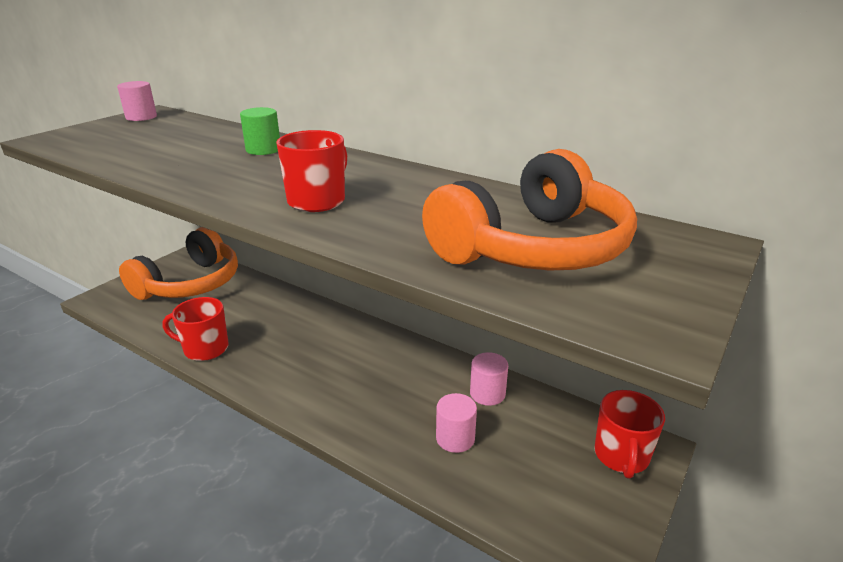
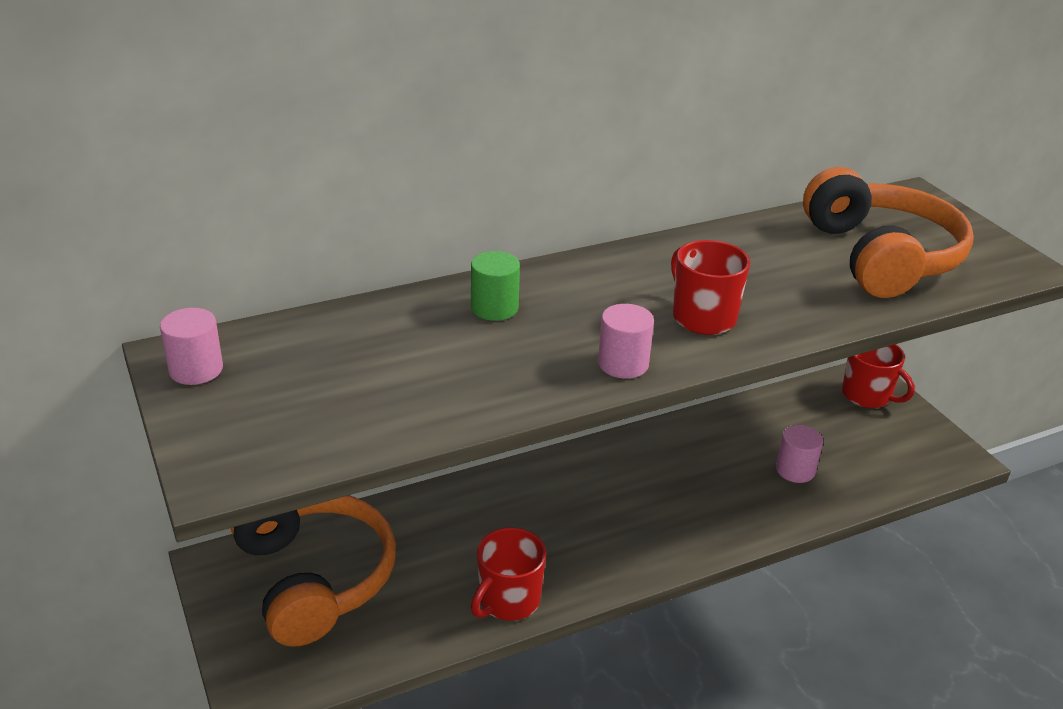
camera: 60 degrees left, 5 degrees up
(487, 393) = (747, 425): pink cylinder -> pink cylinder (623, 364)

